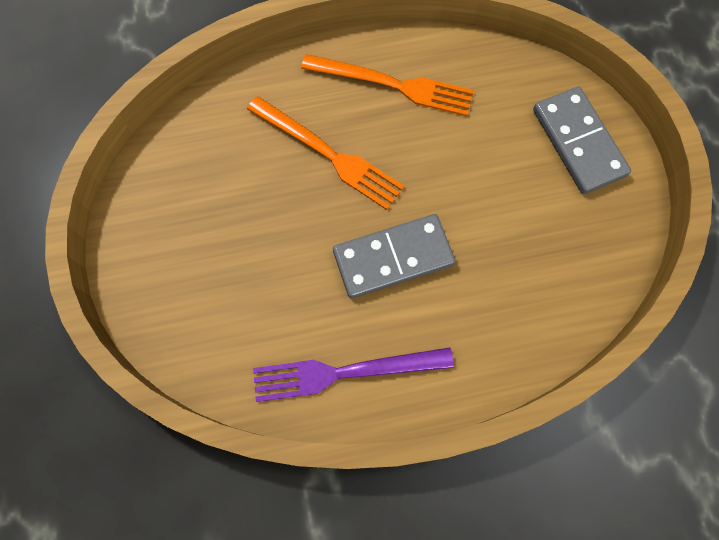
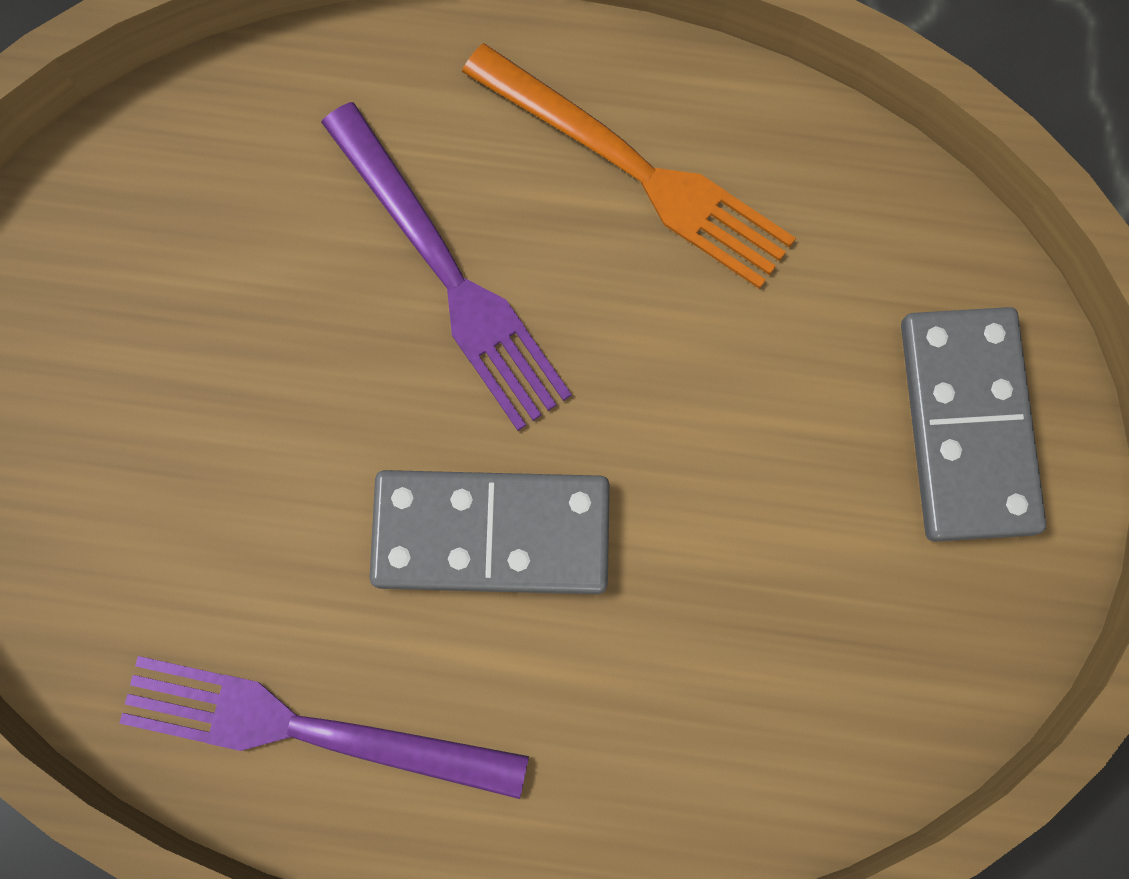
camera: 20 degrees right, 5 degrees up
(328, 154) = (448, 274): orange fork -> purple fork

